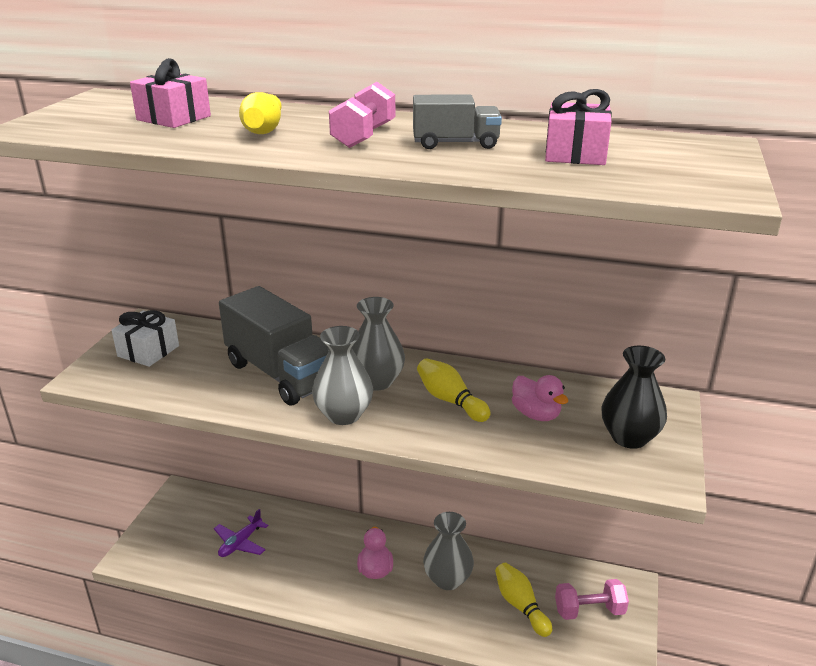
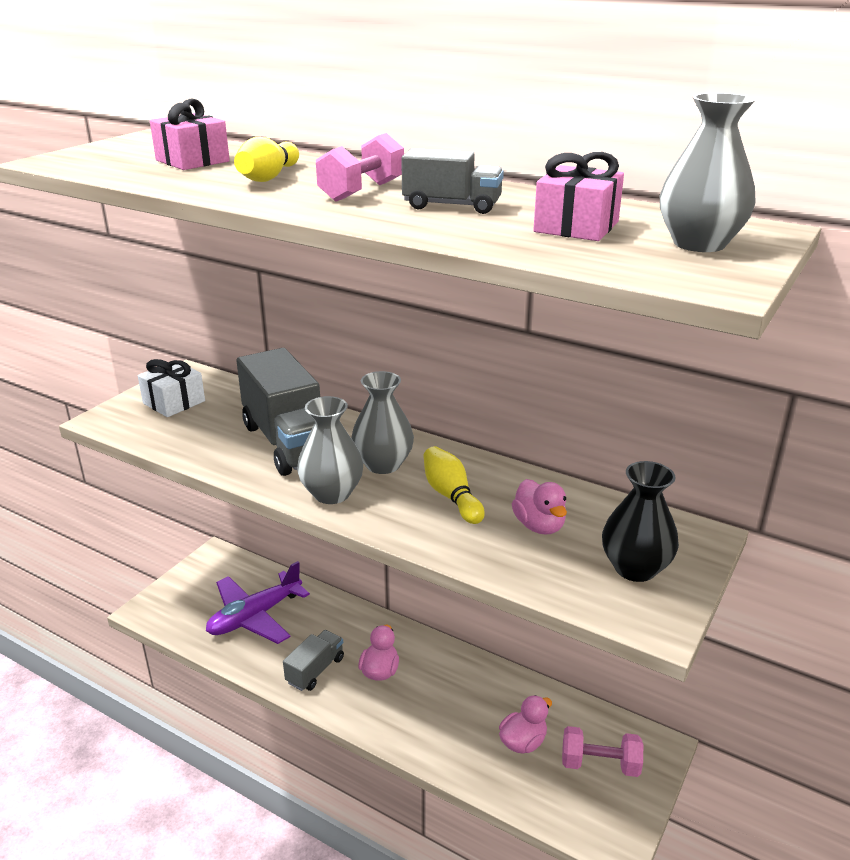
camera: 15 degrees right, 0 degrees up
(240, 543) = (255, 616): purple plane -> purple plane, size x1.74
(316, 581) = (315, 670): none -> grey truck
(447, 579) = (453, 696): grey vase -> grey vase (699, 244)
(520, 606) = (523, 742): yellow bowling pin -> pink duck

